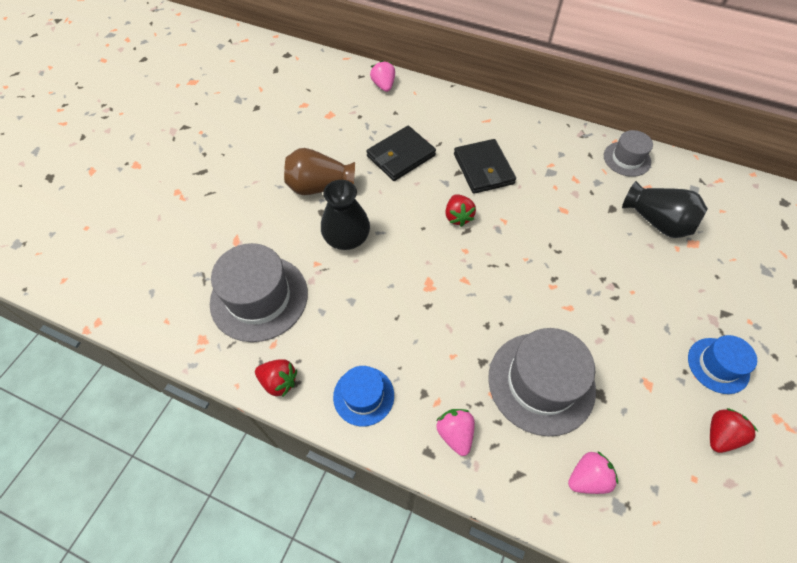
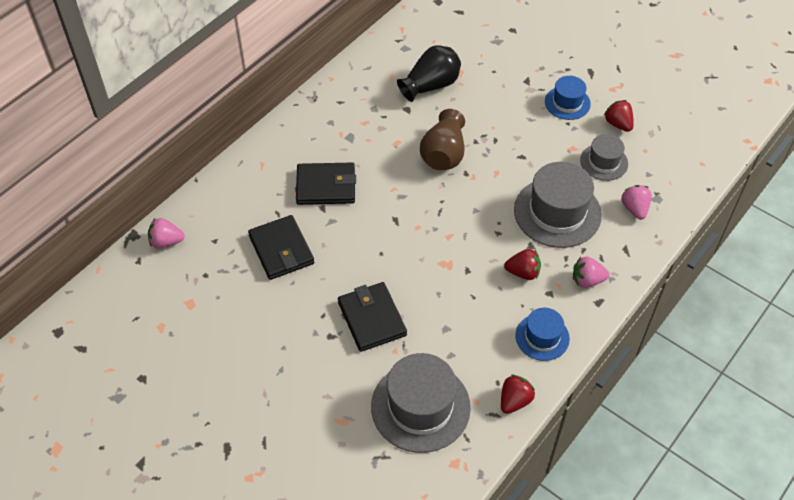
camera: 75 degrees left, 5 degrees down
(320, 186) = (296, 331): brown vase -> brown vase (443, 154)
(347, 237) = (372, 319): black vase -> black wallet
(458, 217) = (377, 222): red strawberry -> red strawberry (523, 272)
(627, 159) = (355, 78): grey hat -> grey hat (604, 162)

